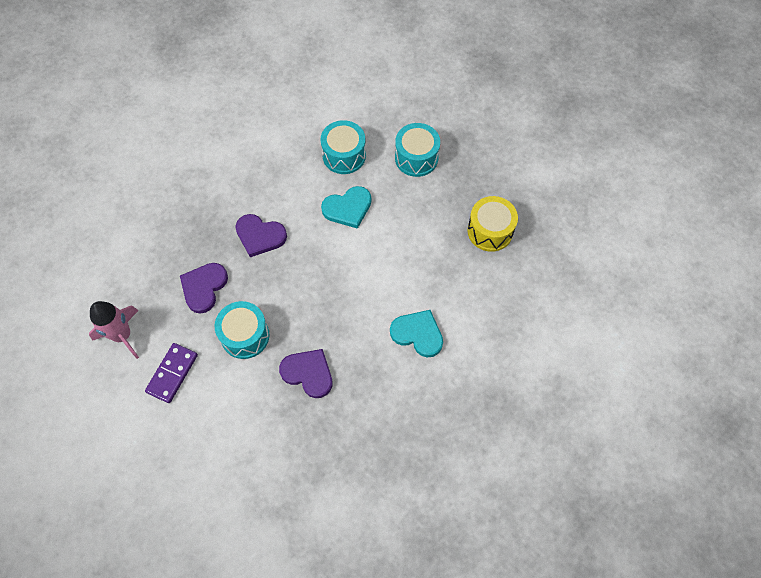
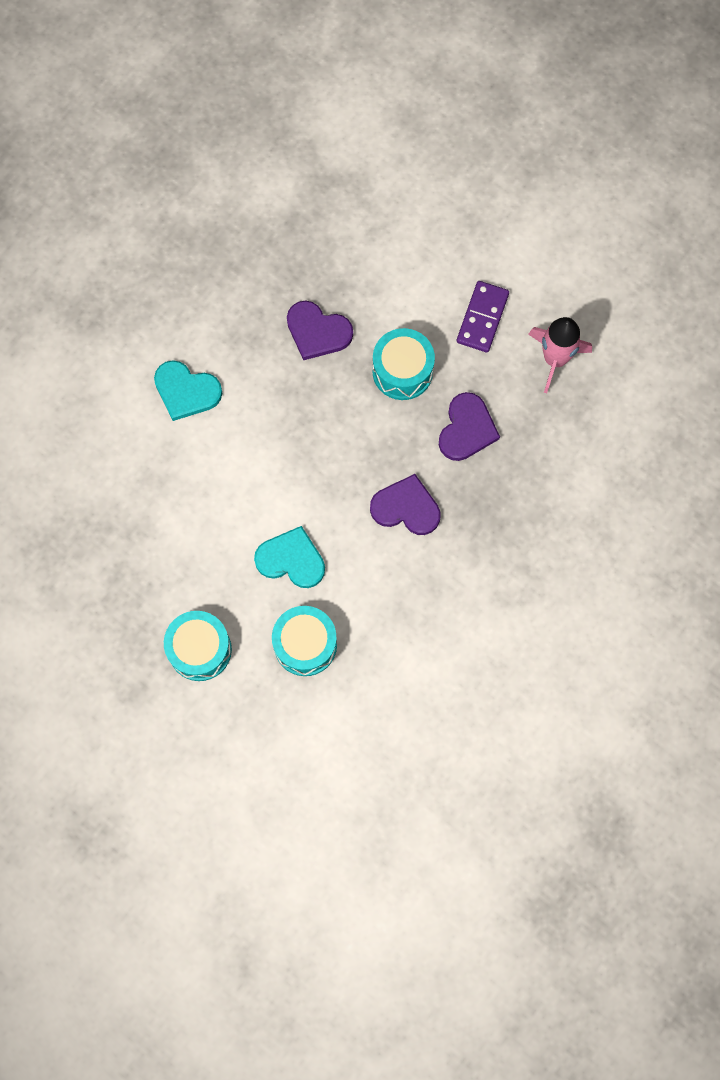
camera: 175 degrees right, 10 degrees up
(348, 208) = (291, 559): turquoise heart -> turquoise heart turned 45 degrees clockwise
(490, 231) = (94, 541): yellow drum -> none

